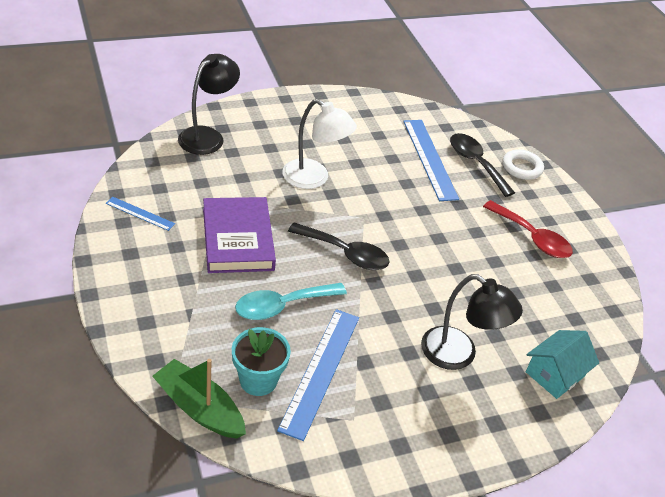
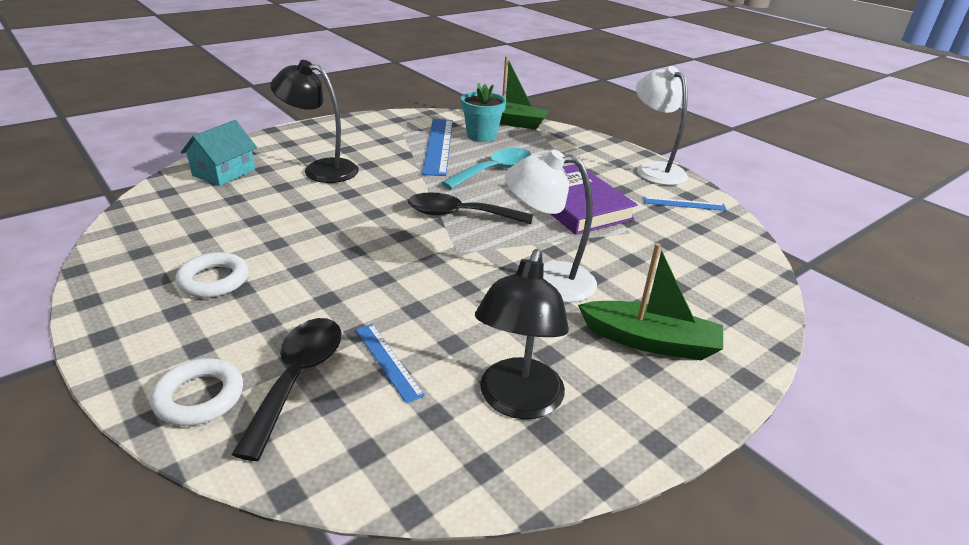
camera: 165 degrees right, 10 degrees down
(114, 264) = (654, 169): none -> white lamp
(207, 136) = (729, 298): black lamp -> black lamp (517, 402)
(283, 129) = (650, 341): none -> green boat
(429, 159) = (388, 361): blue ruler -> blue ruler, size x0.52
(475, 163) = (298, 378): black spoon -> black spoon turned 120 degrees counterclockwise
(532, 237) = (214, 280): red spoon -> white ring

